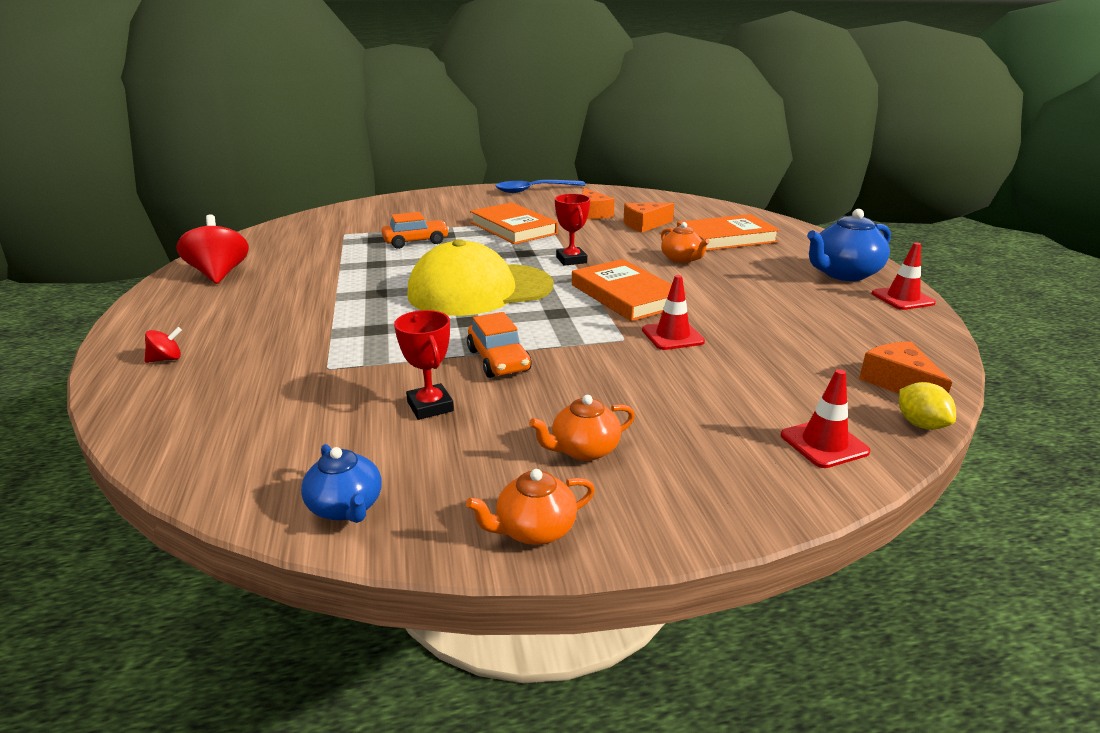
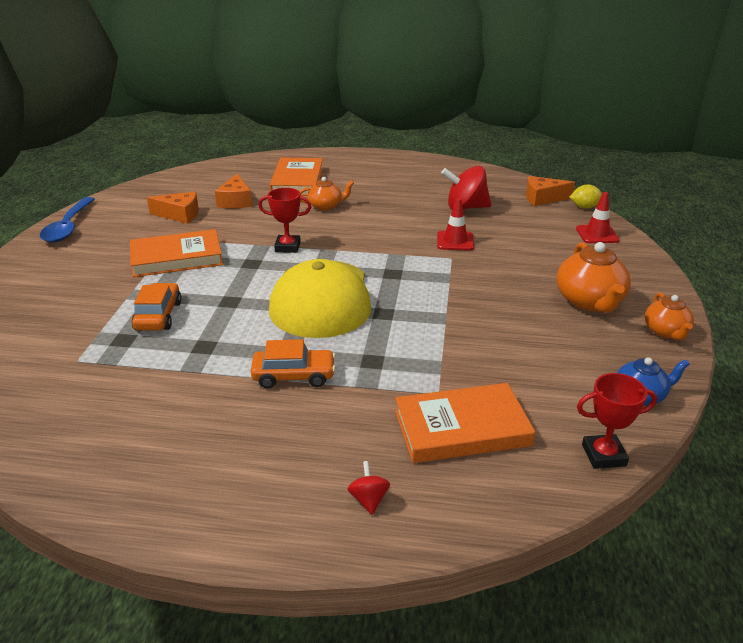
camera: 70 degrees left, 5 degrees up
(219, 274) = (130, 467): red spinning top -> red spinning top (465, 208)
(430, 406) = (520, 349): red trophy -> red trophy (603, 455)
(498, 360) = (461, 311): orange car -> orange car (294, 376)
(583, 450) = (589, 301): orange teapot -> orange teapot, size x1.64
(625, 295) = (378, 241): orange book -> orange book (462, 428)
(843, 274) = (394, 167): blue teapot -> none
(902, 298) = (442, 164): red traffic cone -> none

